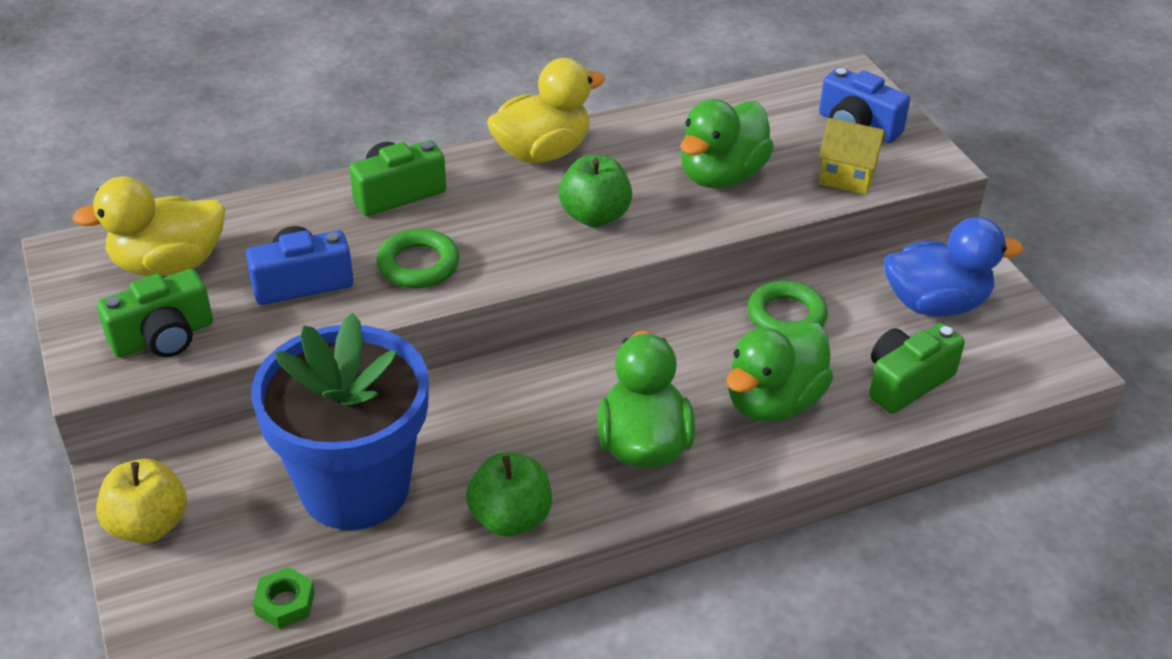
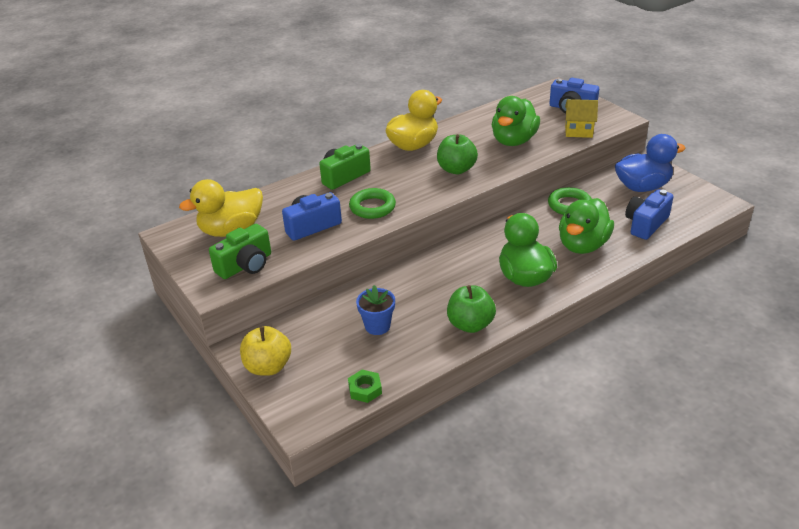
camera: 10 degrees left, 5 degrees down
(355, 487) = (377, 326): blue flower pot -> blue flower pot, size x0.41
(906, 382) = (646, 224): green camera -> blue camera

